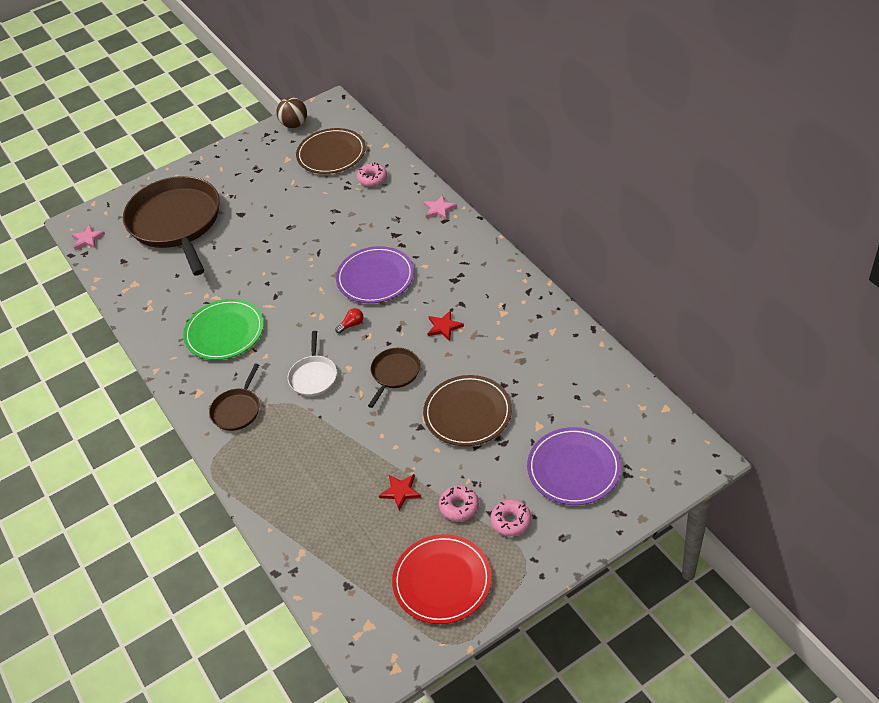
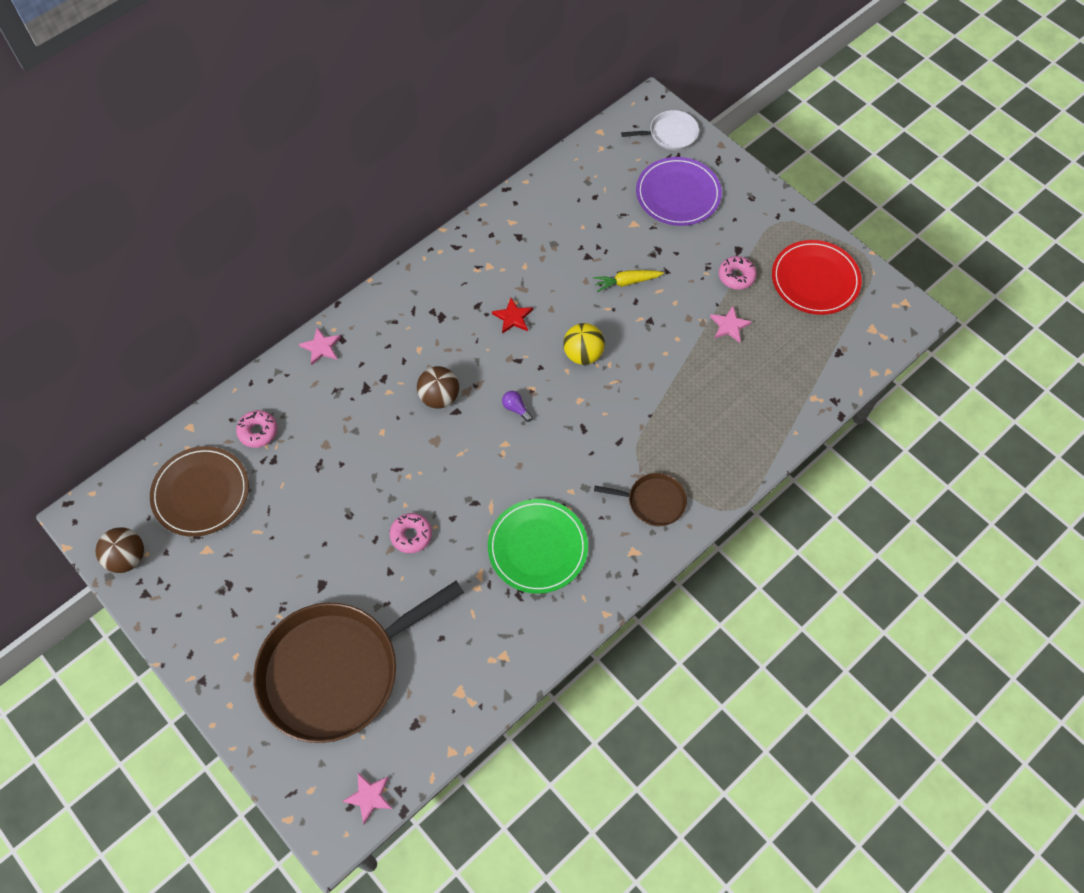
camera: 105 degrees left, 15 degrees up
(313, 376) = (596, 433): white pan -> white pan (670, 134)
(351, 325) = (516, 408): red light bulb -> purple light bulb
(375, 277) = (439, 397): purple plate -> brown ball
(394, 373) = (583, 354): brown pan -> yellow ball
(400, 491) = (729, 326): red star -> pink star
(467, 413) = (626, 282): brown plate -> yellow carrot
(511, 521) = (743, 235): pink donut -> pink donut (411, 535)

